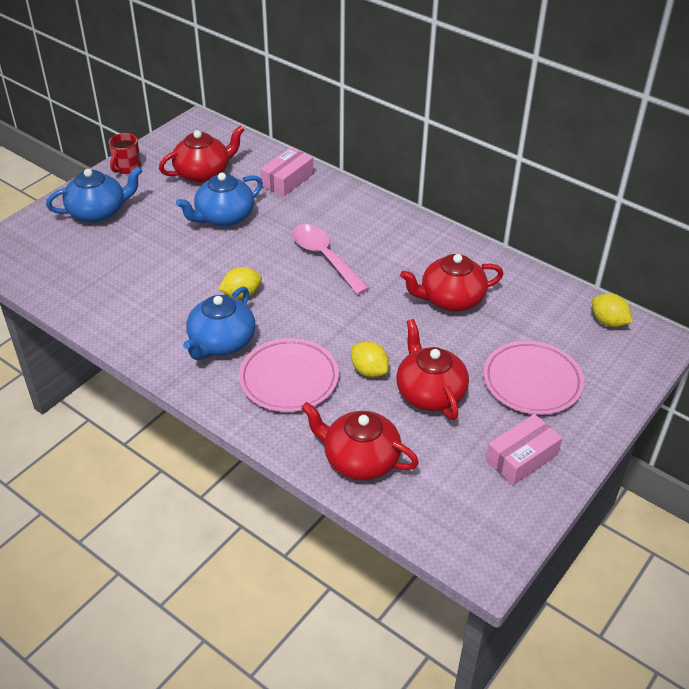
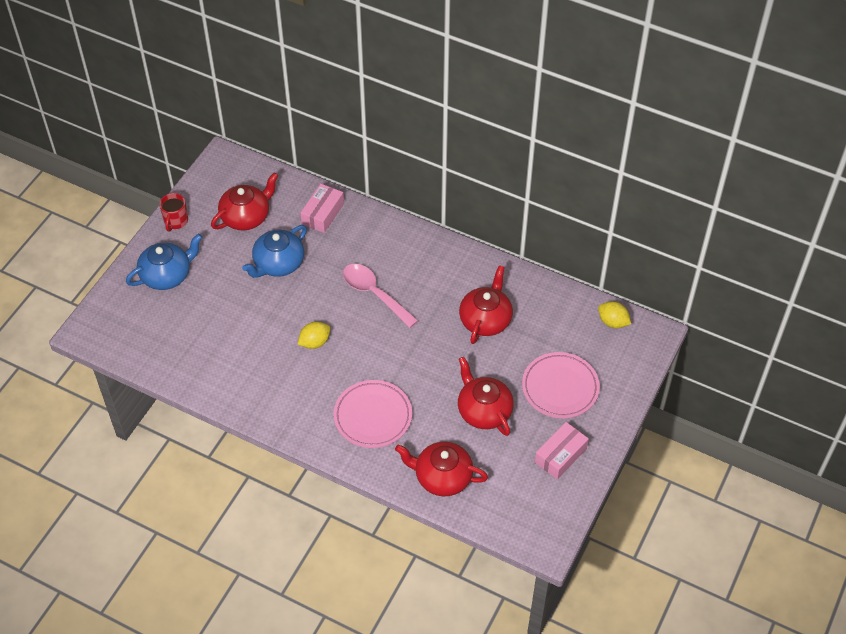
camera: 10 degrees left, 10 degrees up
(221, 342) = (311, 391): blue teapot -> none
(369, 371) = (433, 398): yellow lemon -> none
(451, 299) = (485, 320): red teapot -> red teapot turned 135 degrees clockwise

